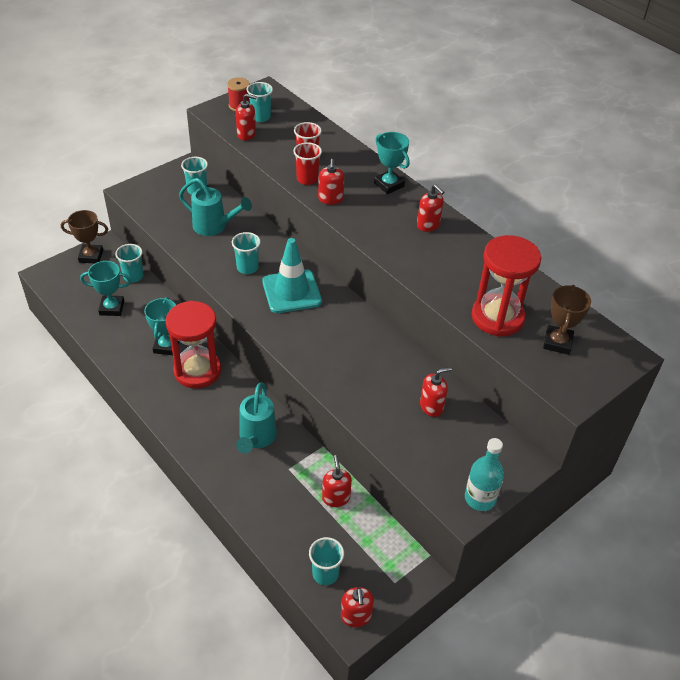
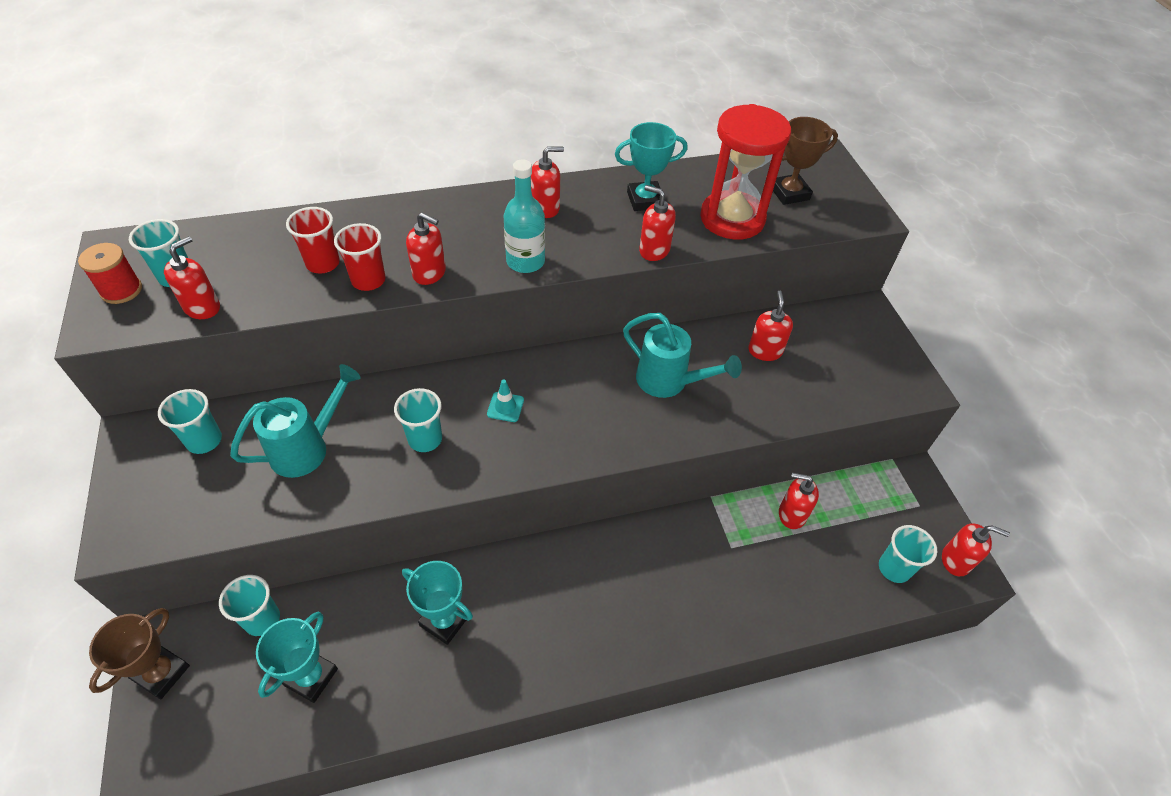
camera: 65 degrees left, 5 degrees up
(197, 371) = (516, 595): red hourglass -> none
(256, 438) = (669, 565): turquoise watering can -> turquoise watering can (669, 382)
(291, 291) = (505, 407): turquoise traffic cone -> turquoise traffic cone, size x0.41
(389, 185) = (445, 210): turquoise trophy -> turquoise trophy (645, 200)
(429, 286) = (654, 250): none -> red soap dispenser
(480, 498) = (904, 366): turquoise bottle -> turquoise bottle (525, 261)
(557, 342) = (789, 193): brown trophy -> brown trophy turned 60 degrees counterclockwise

